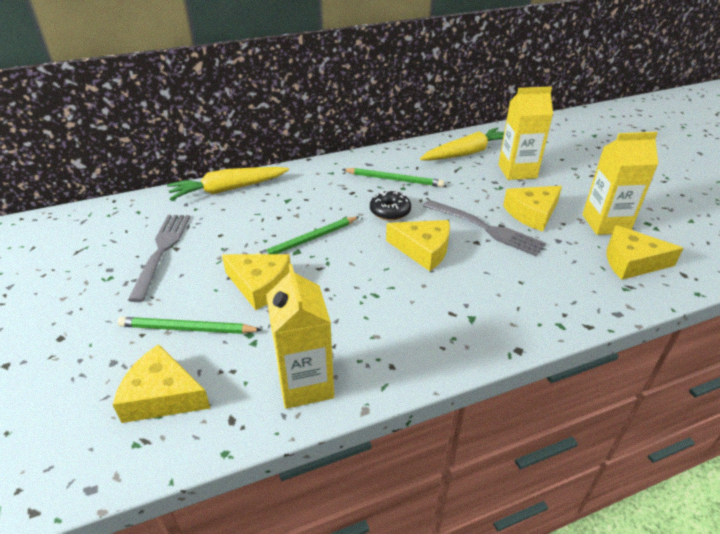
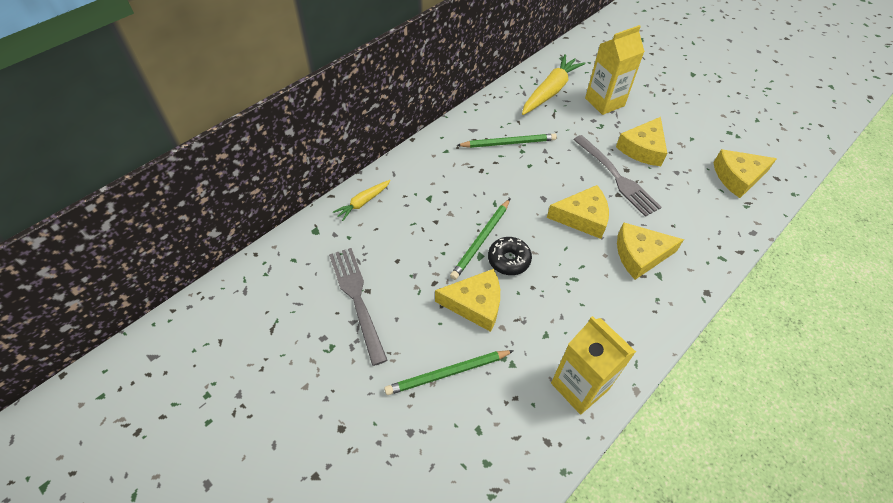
camera: 25 degrees left, 15 degrees up
(162, 395) = (478, 445): yellow cheese -> yellow cheese (640, 255)
(228, 189) = (363, 202): yellow carrot -> yellow carrot, size x0.55
(390, 211) = (529, 183): black donut -> black donut (508, 260)
(485, 228) = (616, 177): grey fork -> grey fork turned 45 degrees clockwise
(605, 223) = (701, 142): yellow carton -> none

